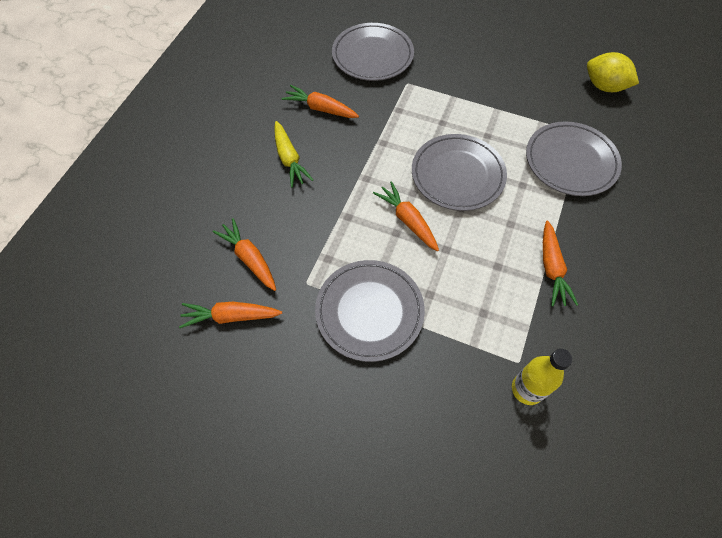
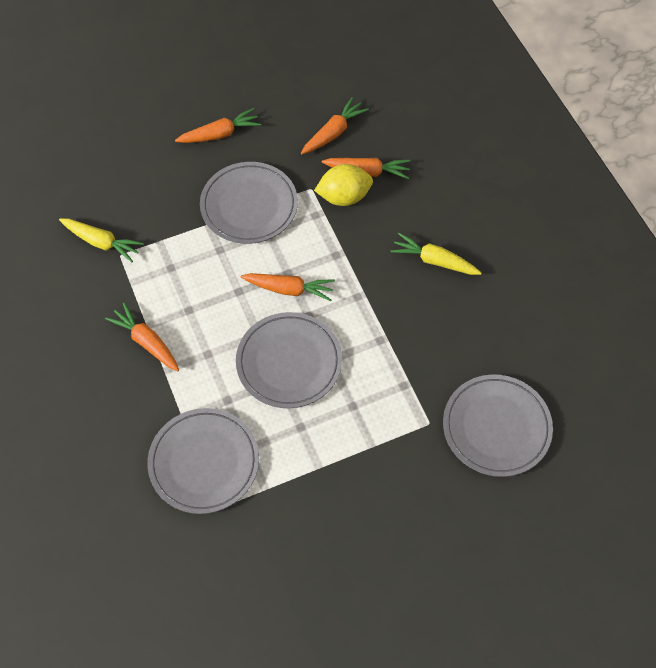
camera: 135 degrees right, 0 degrees up
(320, 108) = (468, 326): orange carrot -> orange carrot (220, 134)
(527, 389) = (101, 242): yellow bottle -> yellow carrot
(604, 86) = (239, 598): yellow lemon -> yellow lemon (344, 197)

